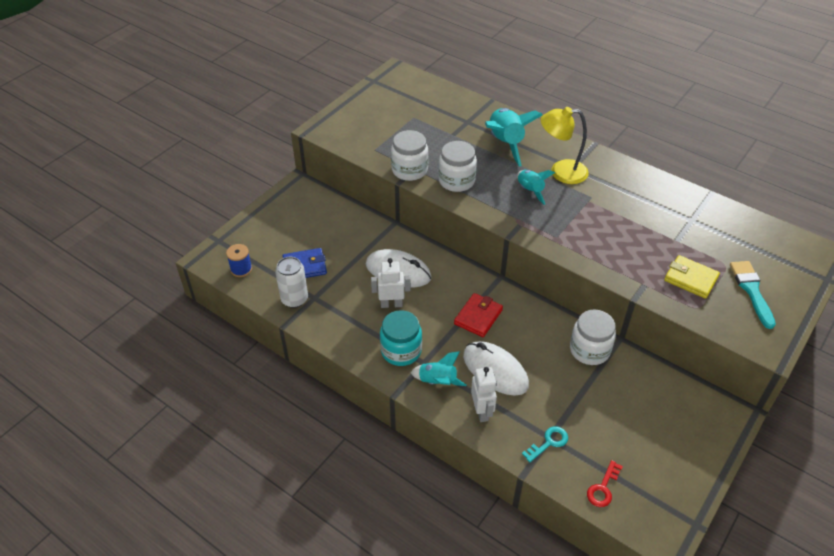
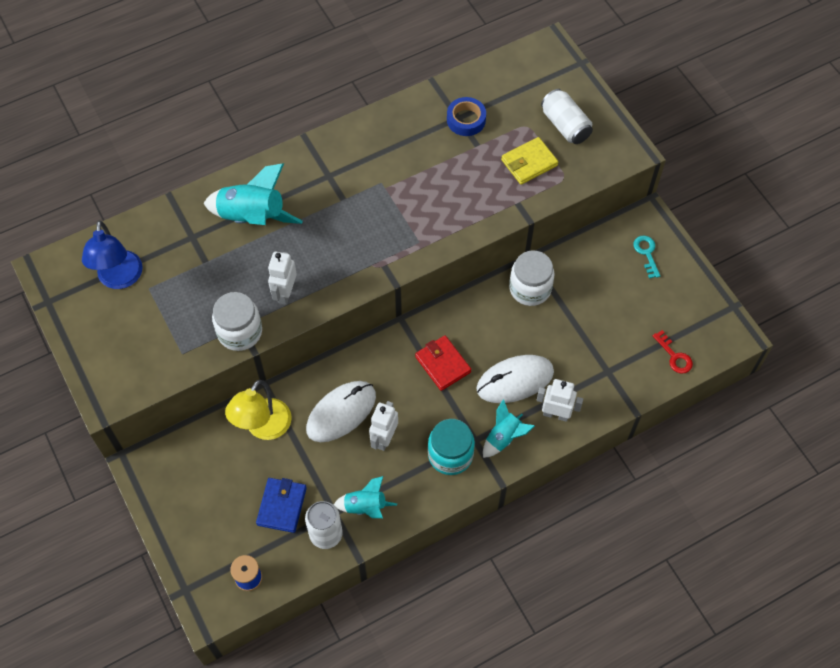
camera: 65 degrees left, 15 degrees up
(411, 103) = (120, 279): none -> blue lamp
(456, 181) = (285, 293): white jar -> white robot
(530, 191) = (340, 232): turquoise rocket -> turquoise rocket (365, 507)
(548, 442) = (613, 375): turquoise key -> turquoise key (646, 253)
(561, 172) = (329, 189): yellow lamp -> yellow lamp (263, 428)
(694, 225) = (466, 120): none -> blue tape
(751, 290) = (565, 125): turquoise brush -> white can

